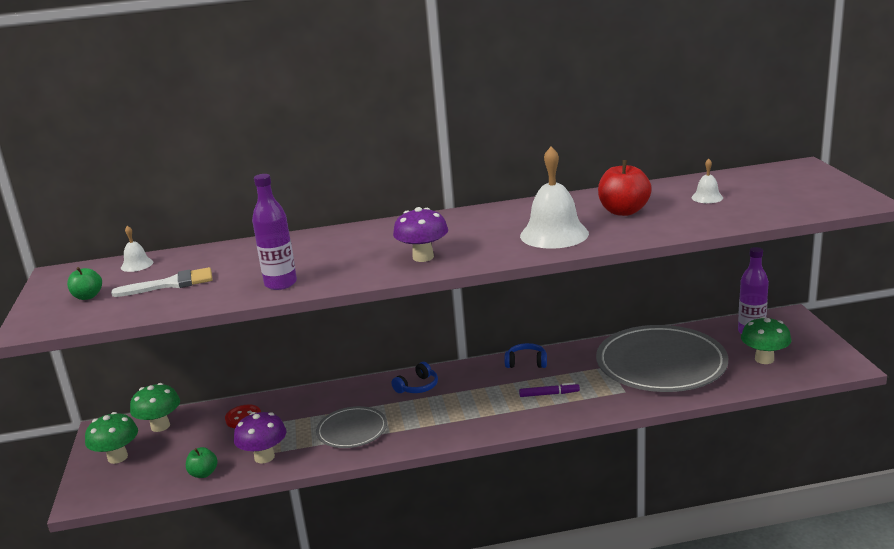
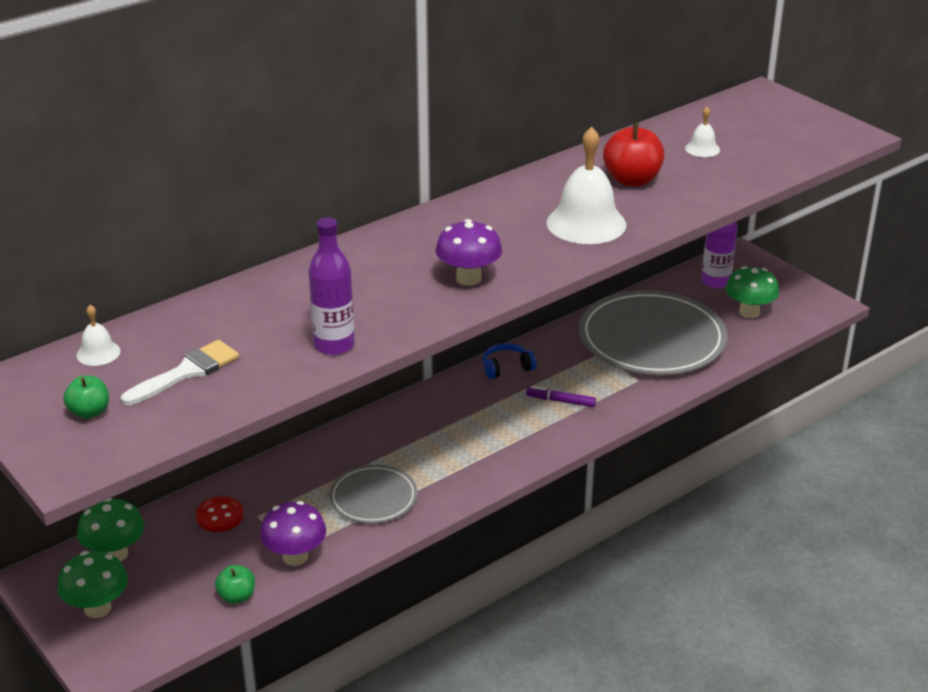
camera: 30 degrees left, 10 degrees up
(417, 387) = (405, 425): blue headphones -> none
(548, 394) = (561, 401): purple marker -> purple marker turned 135 degrees counterclockwise

